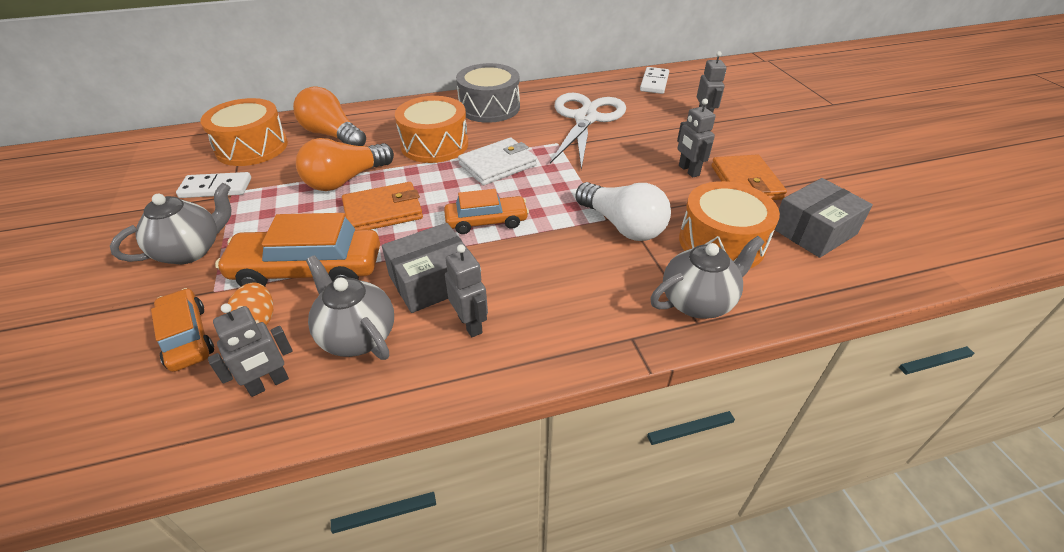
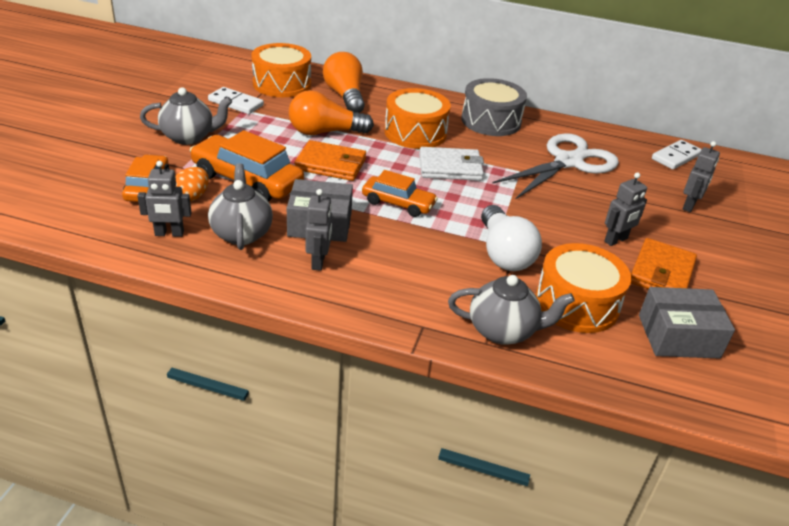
camera: 30 degrees right, 5 degrees down
(688, 170) = (616, 240): grey robot -> grey robot turned 135 degrees counterclockwise

